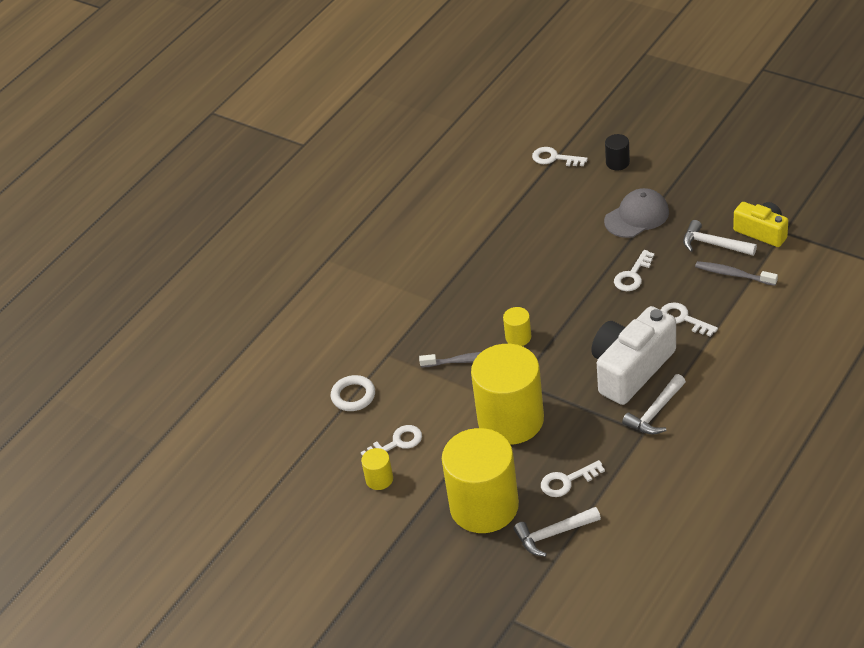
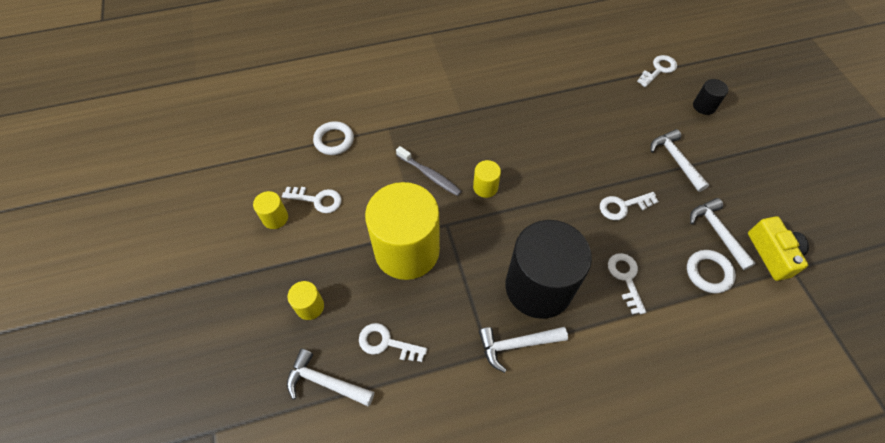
camera: 35 degrees right, 15 degrees up
(484, 506) = (310, 306): yellow cylinder -> yellow cylinder, size x0.41
(554, 158) = (658, 70): white key -> white key turned 75 degrees clockwise
(631, 369) = (538, 287): white camera -> black cylinder
(637, 216) = (676, 160): grey cap -> white hammer
(733, 274) = (708, 273): grey toothbrush -> white ring

